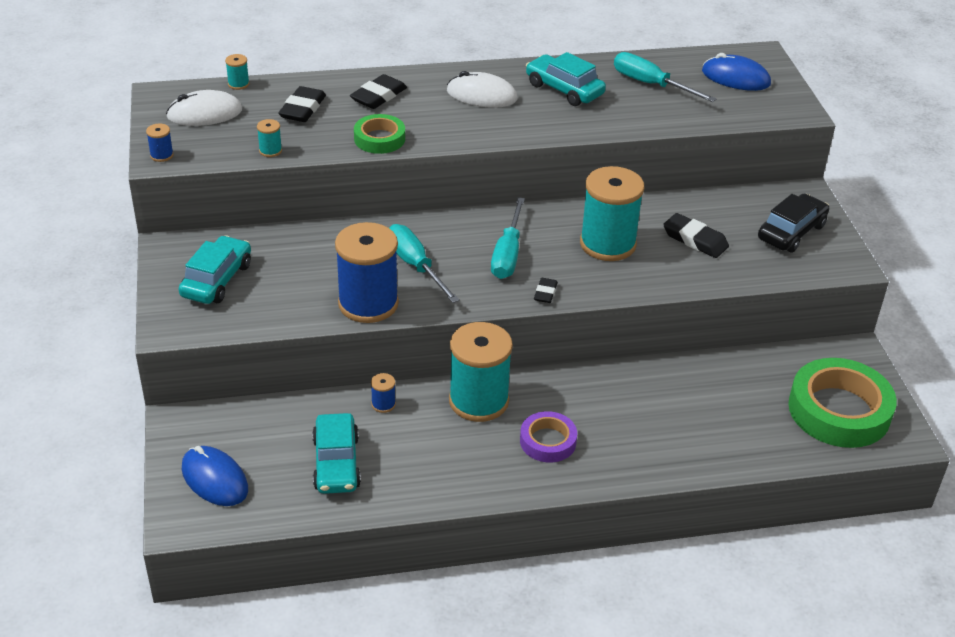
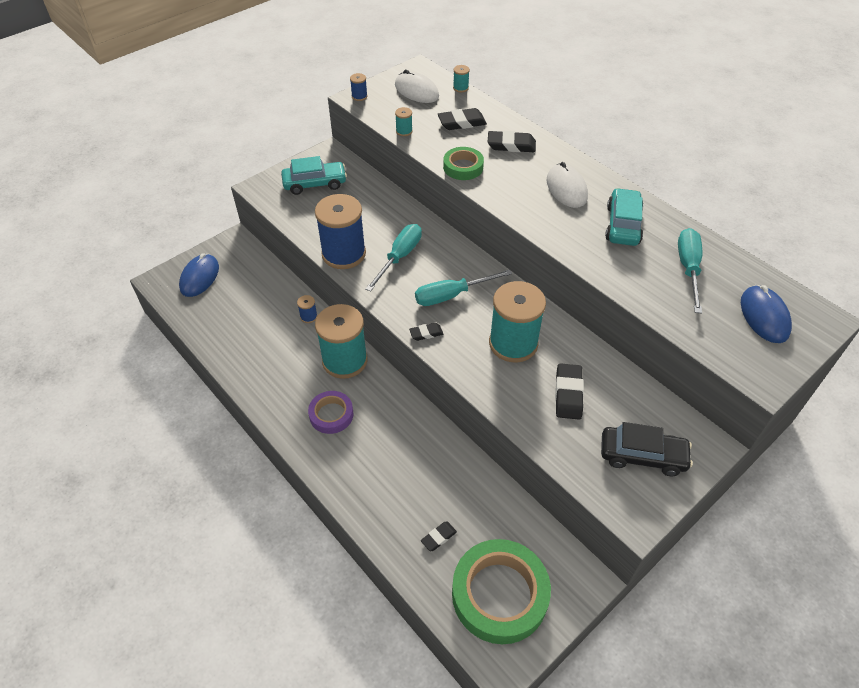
camera: 60 degrees right, 10 degrees up
(336, 463) = (244, 321): turquoise car -> none
(755, 424) = (438, 537): none -> black eraser

